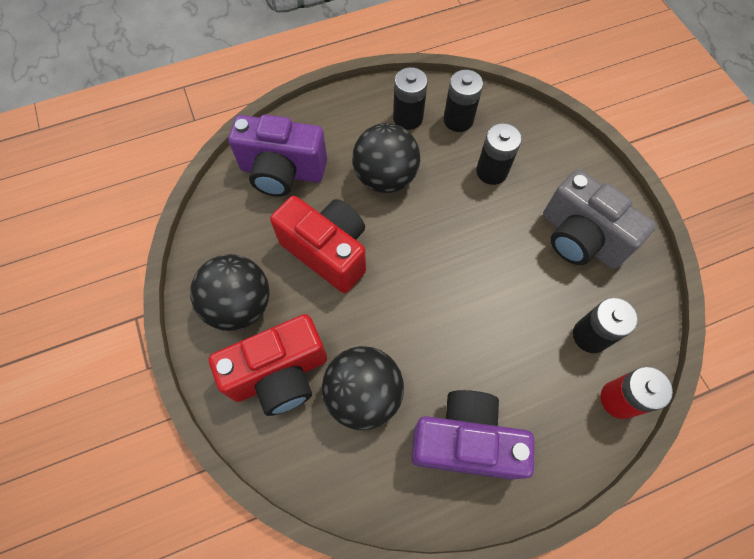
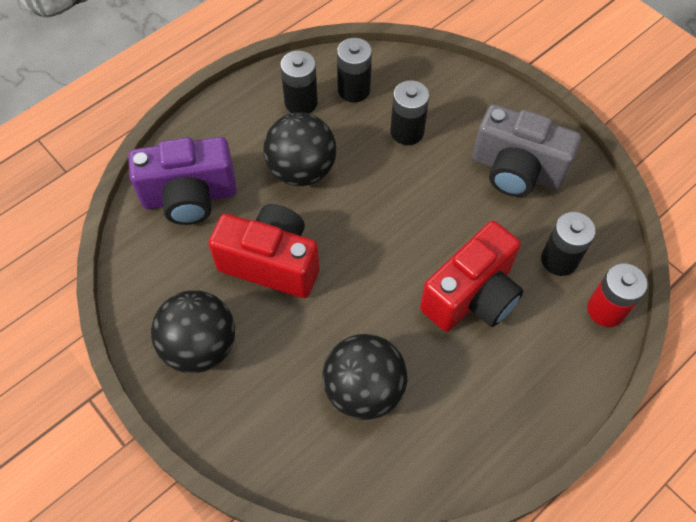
camera: 20 degrees left, 5 degrees down
(280, 374) = (271, 400): red camera -> red camera (472, 296)
(465, 441) = (479, 398): purple camera -> none

